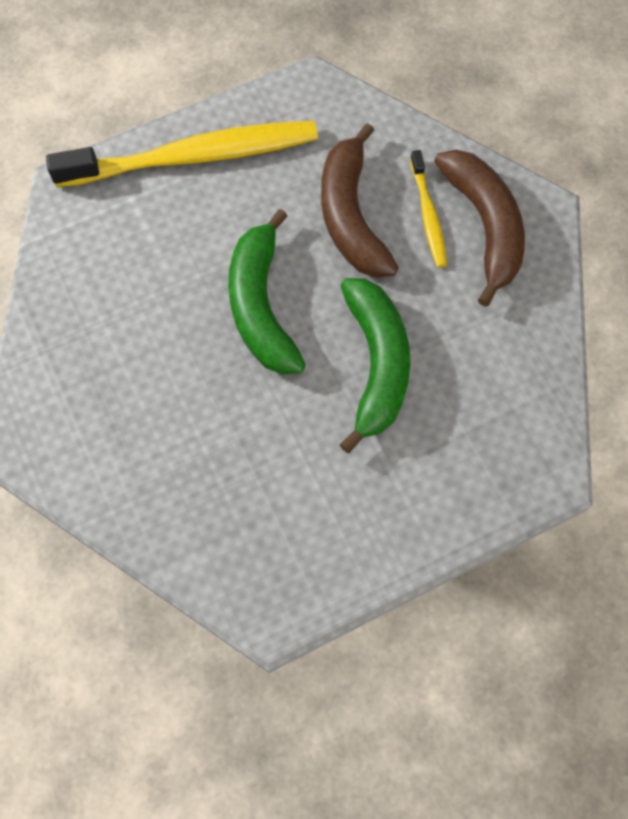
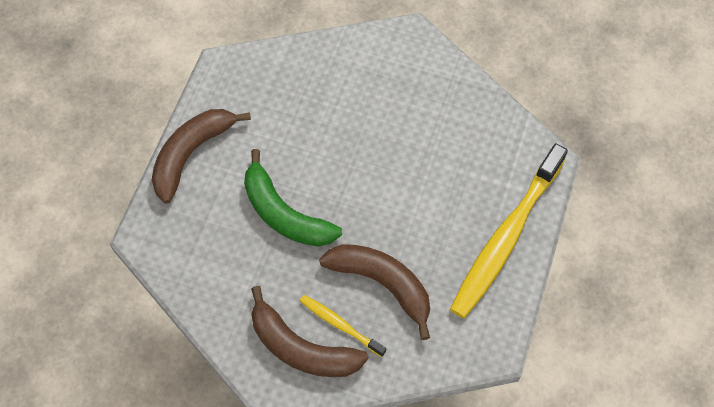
camera: 135 degrees right, 5 degrees down
(261, 306) = (374, 190): green banana -> none
(413, 526) = (191, 154): none -> brown banana

